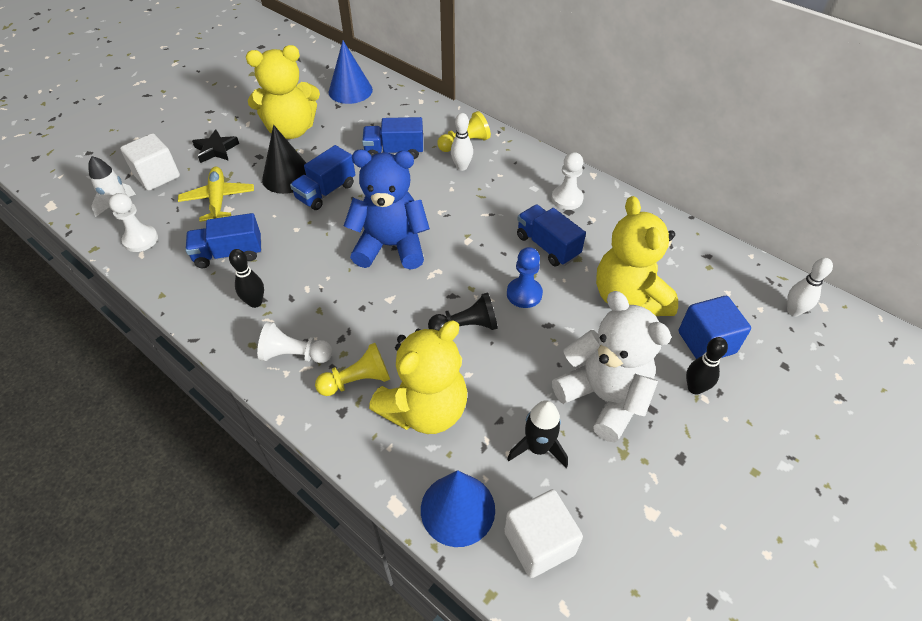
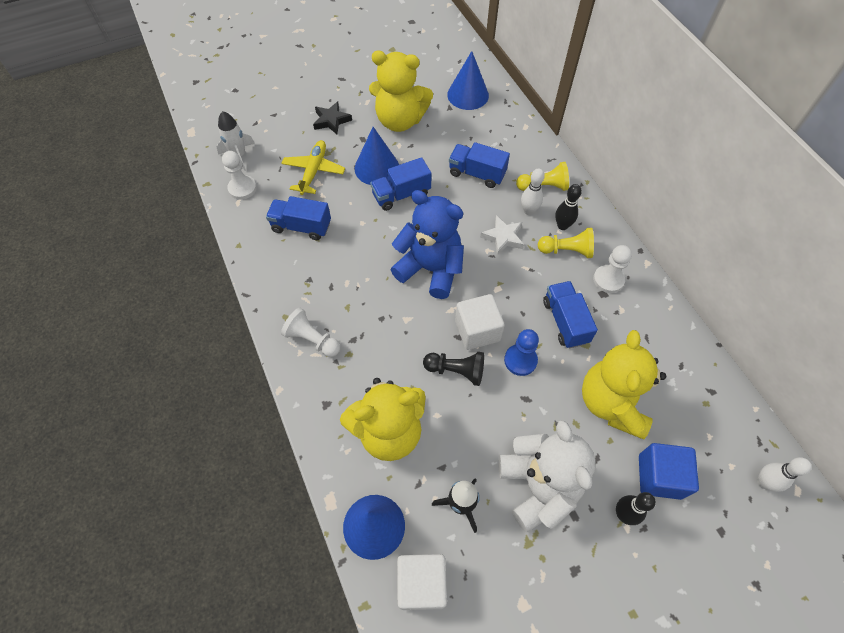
camera: 25 degrees right, 10 degrees up
(157, 176) = (277, 131): white cube -> white cube (477, 331)
(255, 302) = (303, 280): black bowling pin -> black bowling pin (562, 226)
(287, 176) = (377, 168): black cone -> blue cone
(357, 380) = (349, 383): yellow pawn -> yellow pawn (566, 250)
(449, 196) = (503, 237): none -> white star

